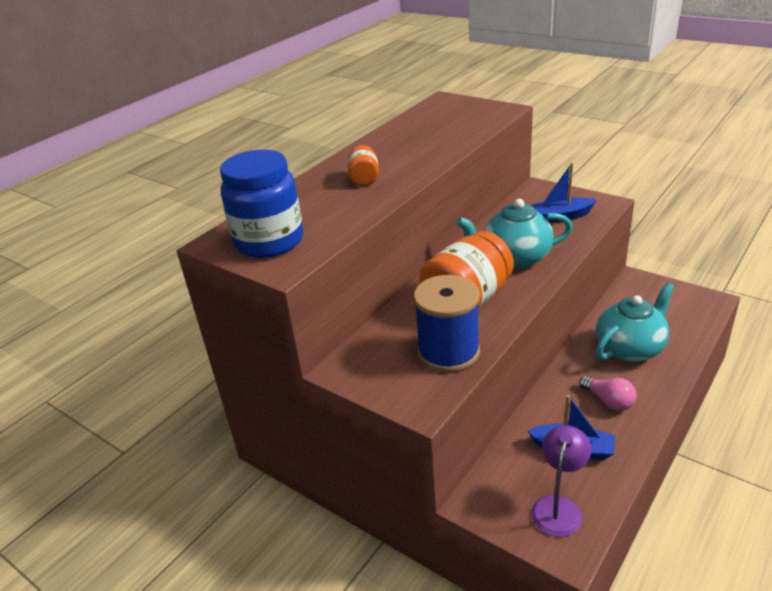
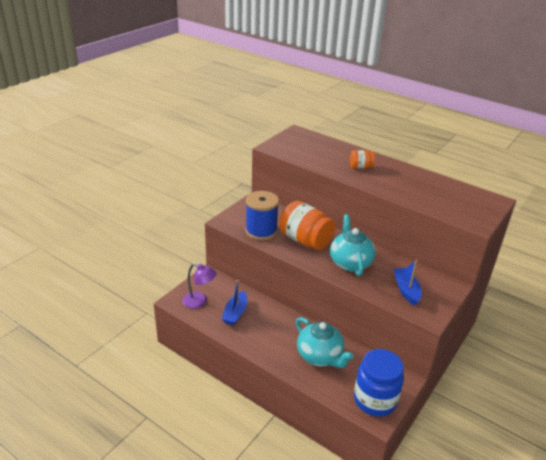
camera: 85 degrees right, 0 degrees up
(269, 242) = (295, 143): blue jar -> blue jar (375, 400)
(609, 401) = (270, 335): pink light bulb -> none

